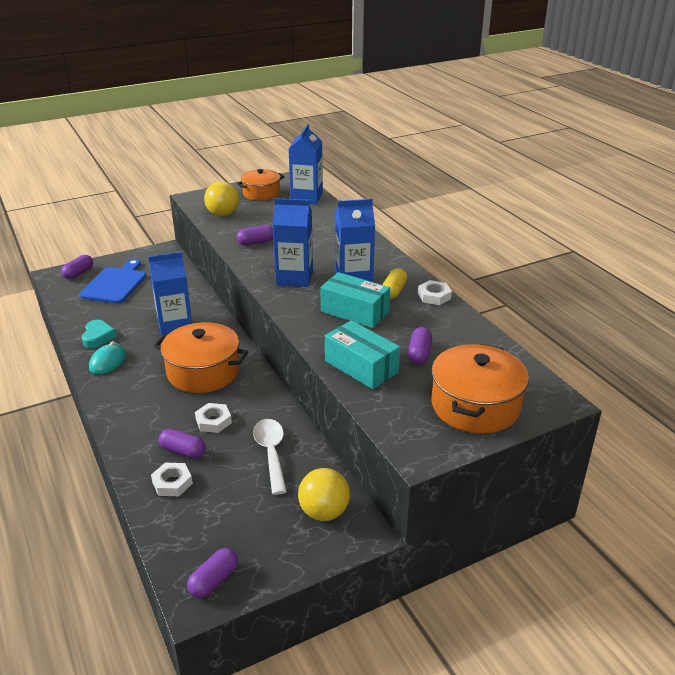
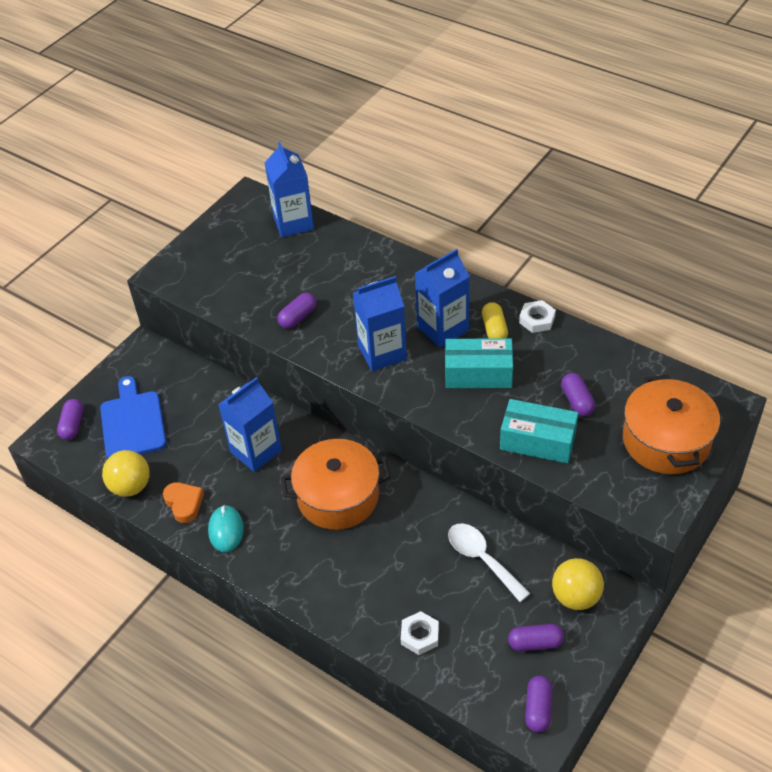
camera: 25 degrees left, 15 degrees up
(98, 337) = (184, 503): turquoise heart -> orange heart
(183, 451) = (399, 597): purple capsule -> purple capsule (535, 643)
(213, 421) = (399, 550): white nut -> none
(223, 214) = (221, 288): yellow ball -> yellow ball (131, 486)
(261, 193) = (236, 236): orange pot -> none

